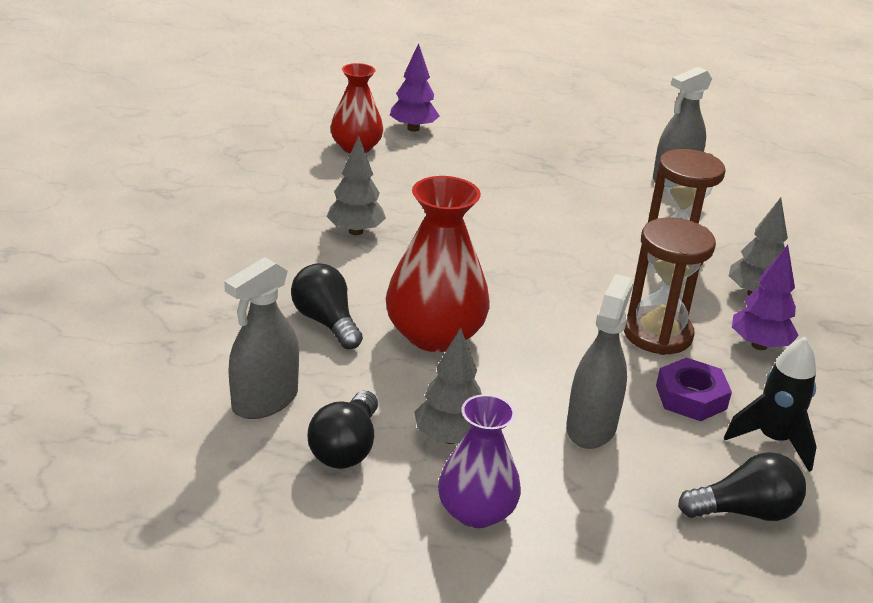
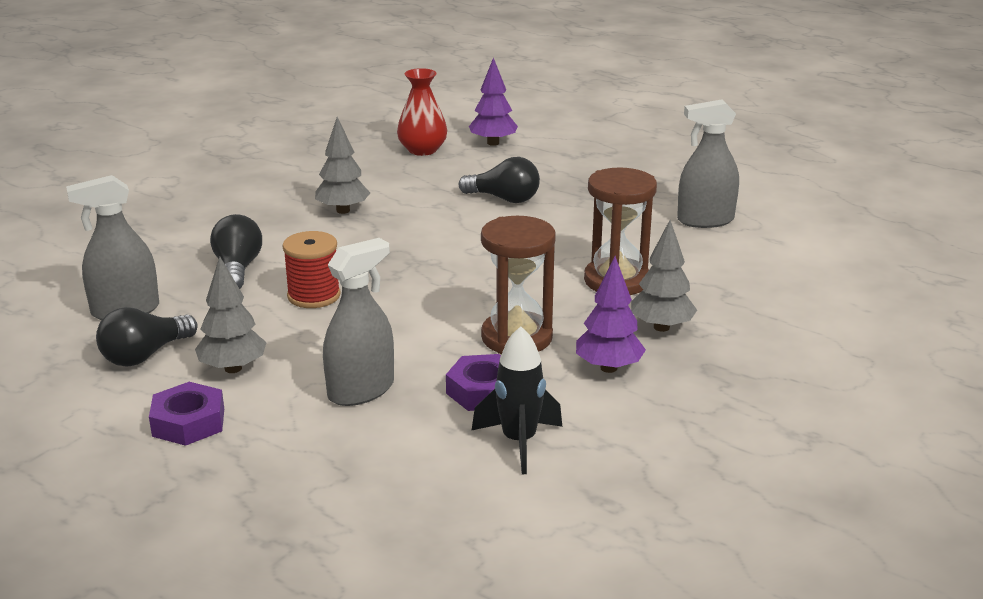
camera: 30 degrees right, 5 degrees down
(434, 335) = (314, 296): red vase -> red spool
(476, 511) = (188, 422): purple vase -> purple nut
(745, 511) = (417, 486): black light bulb -> black light bulb (504, 199)

